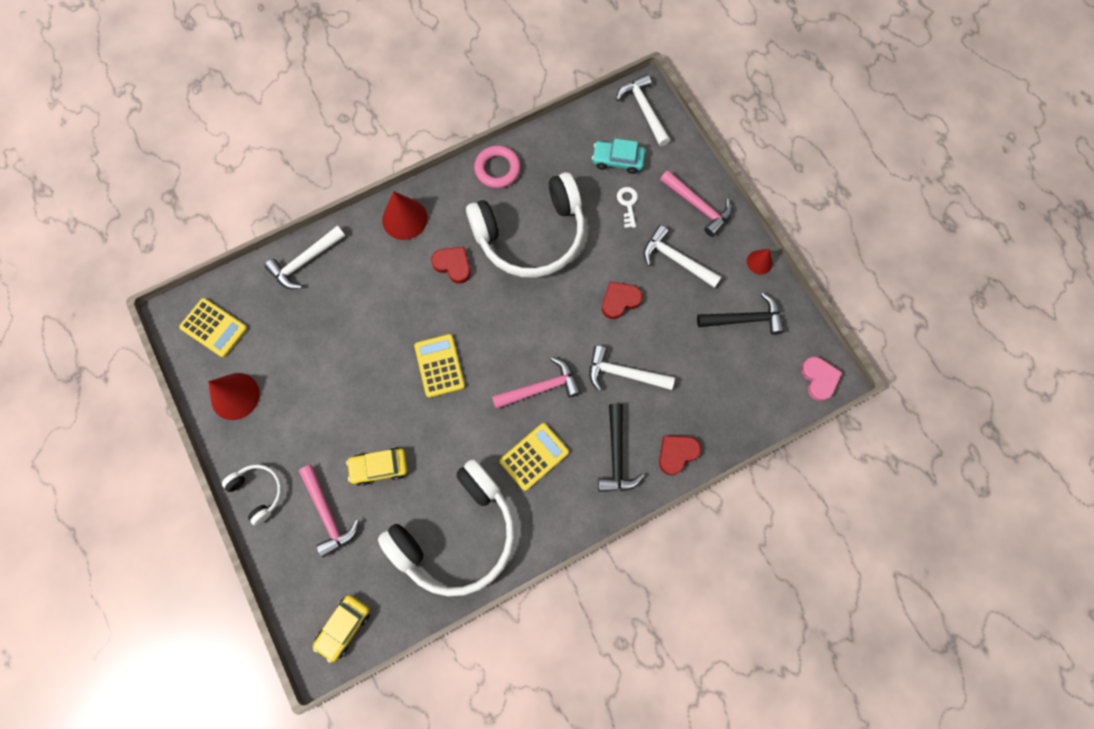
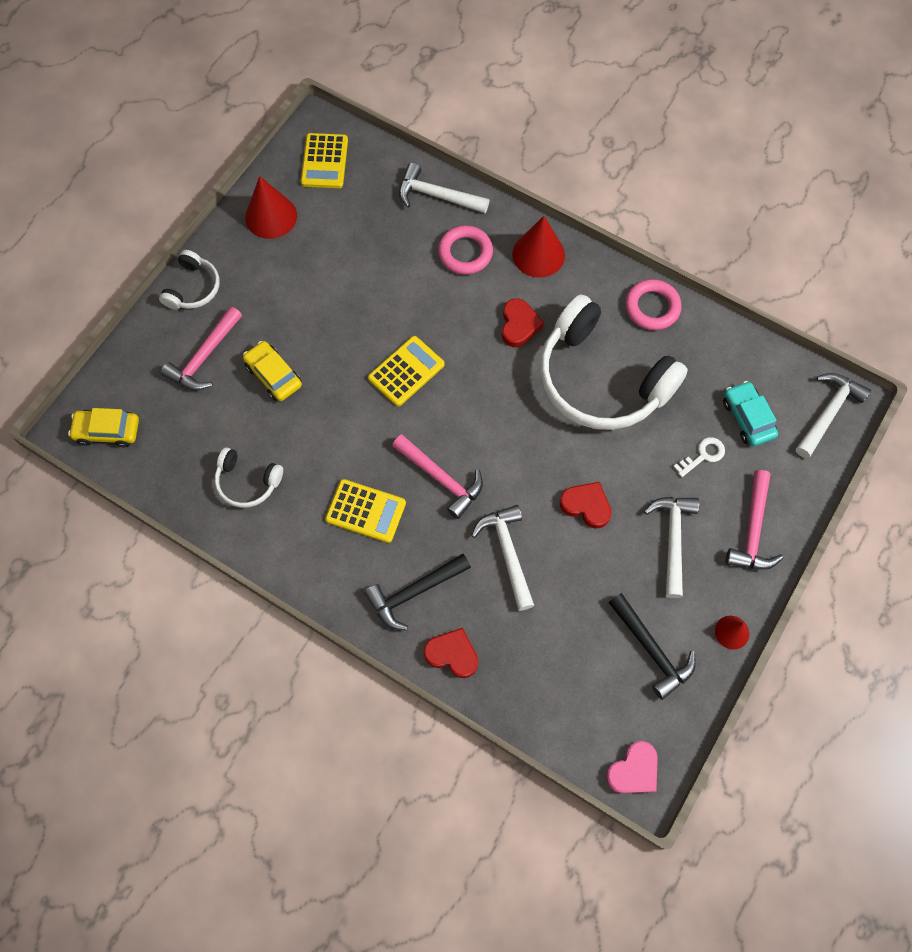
camera: 60 degrees right, 5 degrees down
(368, 269) = (465, 253): none -> pink ring
(457, 534) = (247, 482): white headphones -> white headphones, size x0.46

